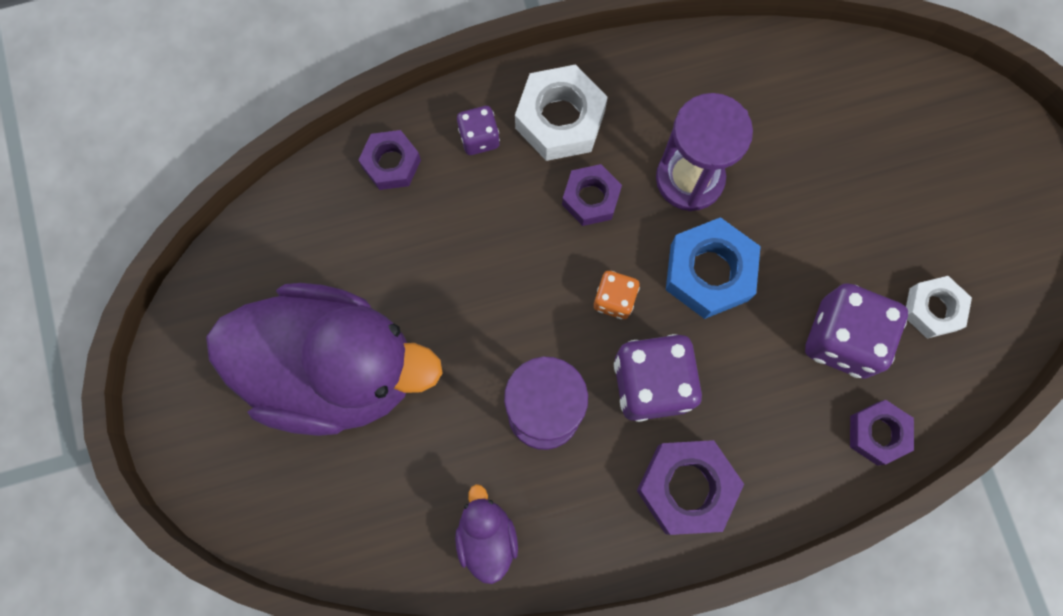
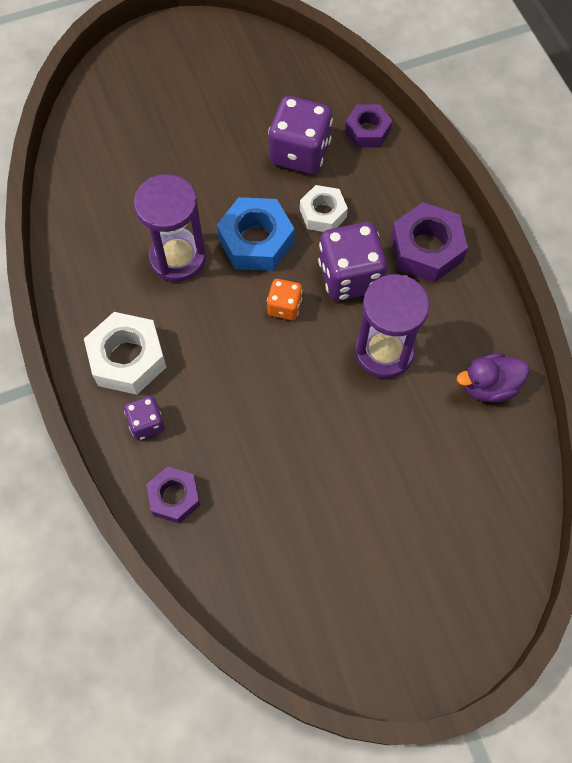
camera: 95 degrees left, 10 degrees down
(335, 369) = (369, 523): purple duck -> none
(590, 198) = (199, 330): purple nut -> none
(932, 309) = (272, 98): white nut -> white nut (323, 213)

